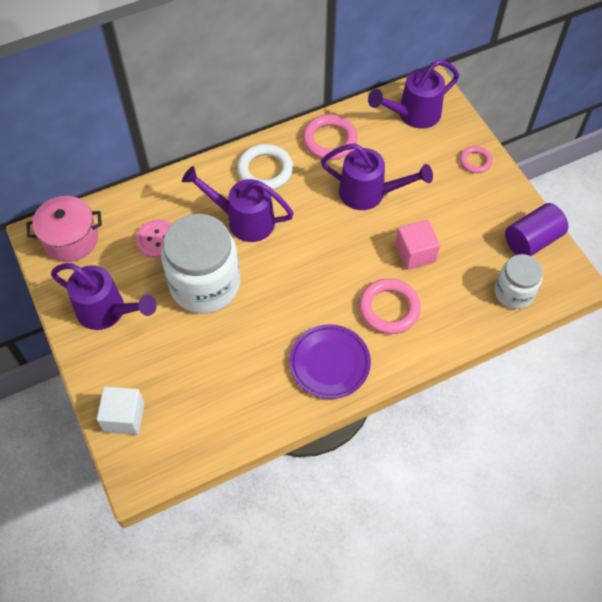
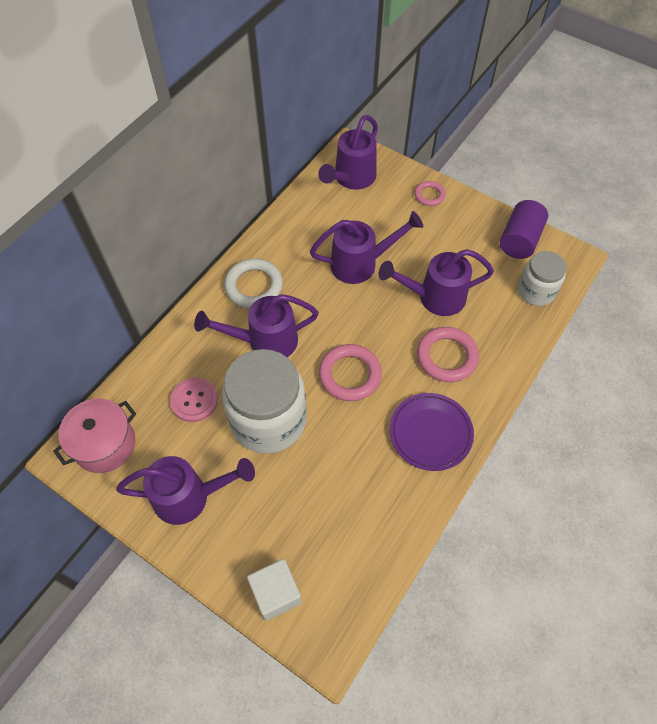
camera: 30 degrees left, 0 degrees up
(329, 140) = (294, 232): pink ring -> pink ring (350, 375)
(415, 253) = (435, 297): pink cube -> purple watering can

